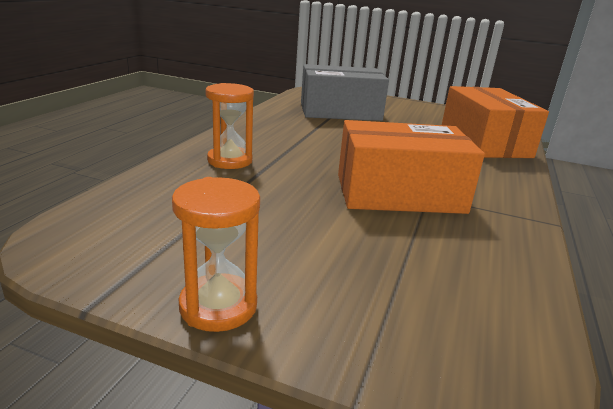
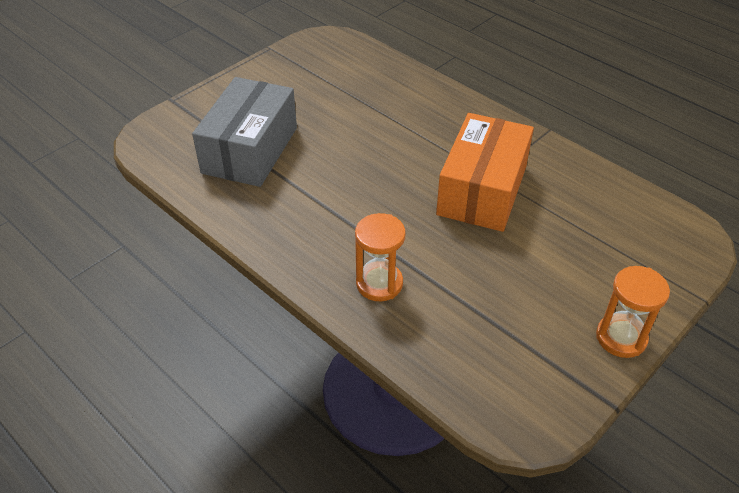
camera: 65 degrees left, 20 degrees up
(484, 142) = (384, 84): orange box -> none

